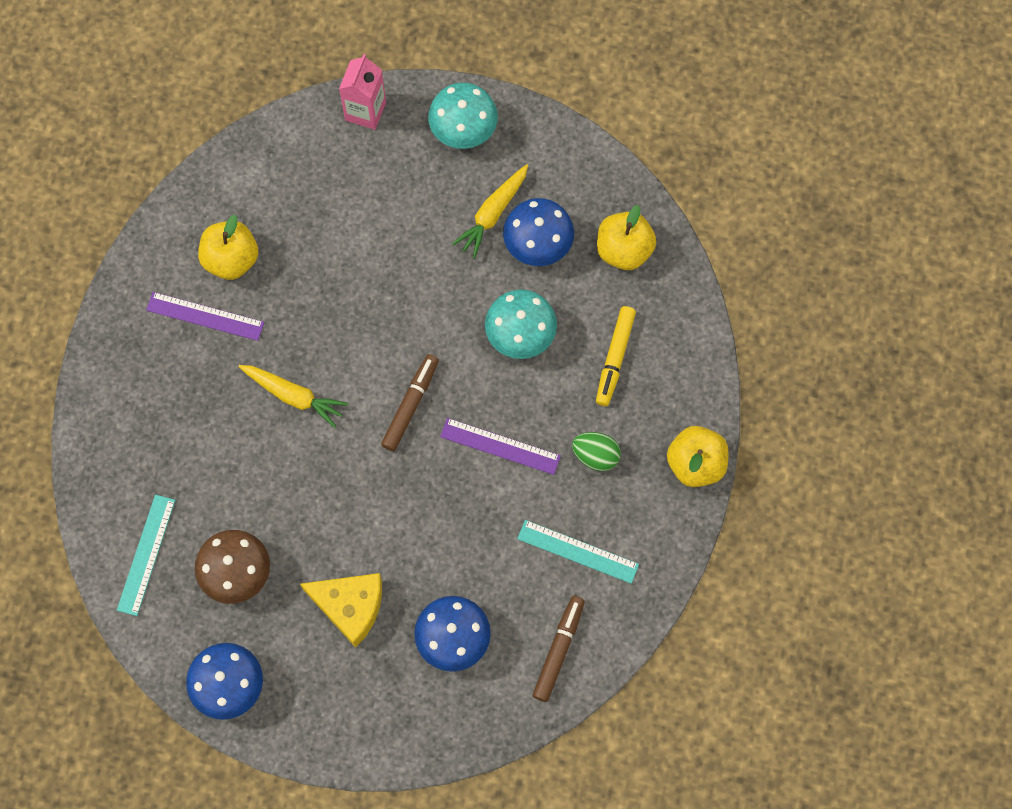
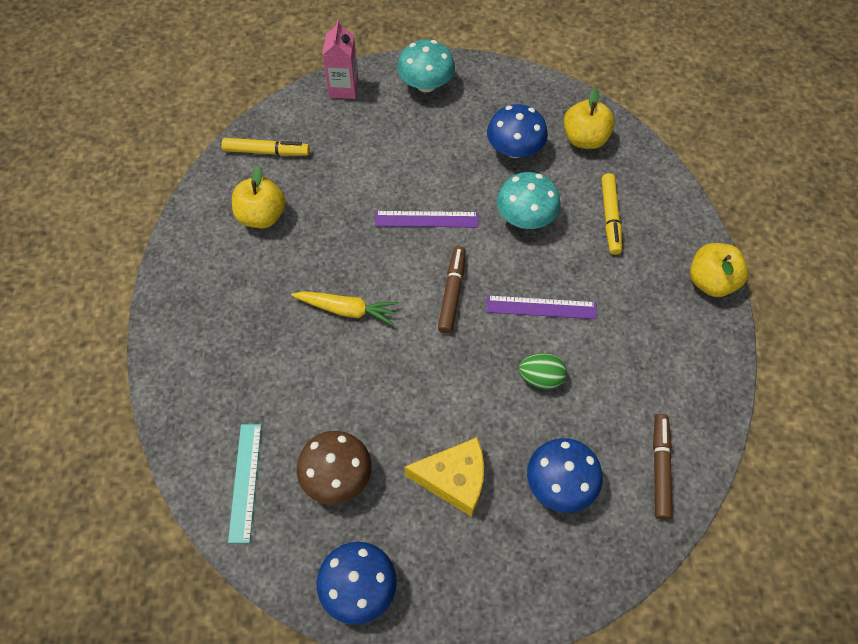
camera: 15 degrees left, 10 degrees down
(205, 316) = (250, 264): purple ruler -> purple ruler (426, 219)
(255, 177) = (266, 151): none -> yellow marker
(493, 214) = (470, 136): yellow carrot -> none
(578, 551) = (642, 377): turquoise ruler -> none
(595, 456) = (625, 295): green egg -> green egg (540, 378)

